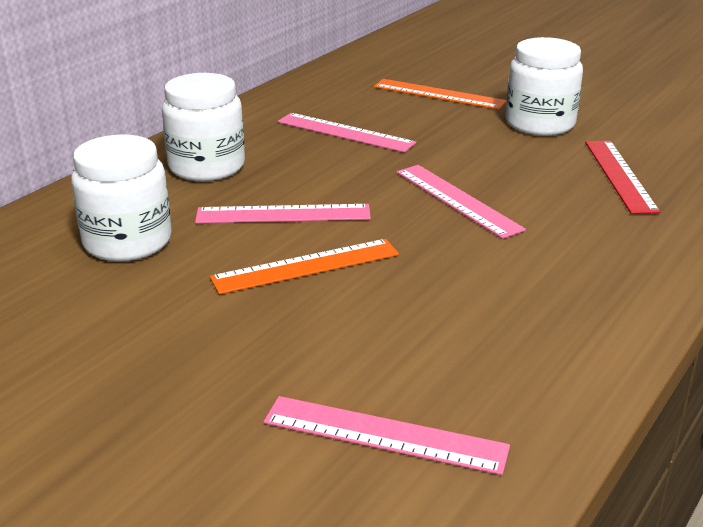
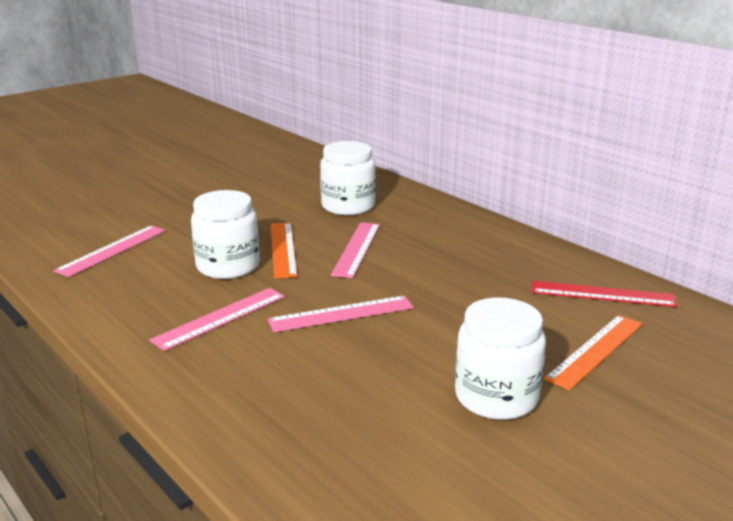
camera: 105 degrees right, 5 degrees down
(207, 166) = (445, 231): white jar -> white jar (228, 266)
(345, 132) = (497, 287): pink ruler -> pink ruler (220, 318)
(620, 175) = (344, 412): red ruler -> red ruler (602, 294)

